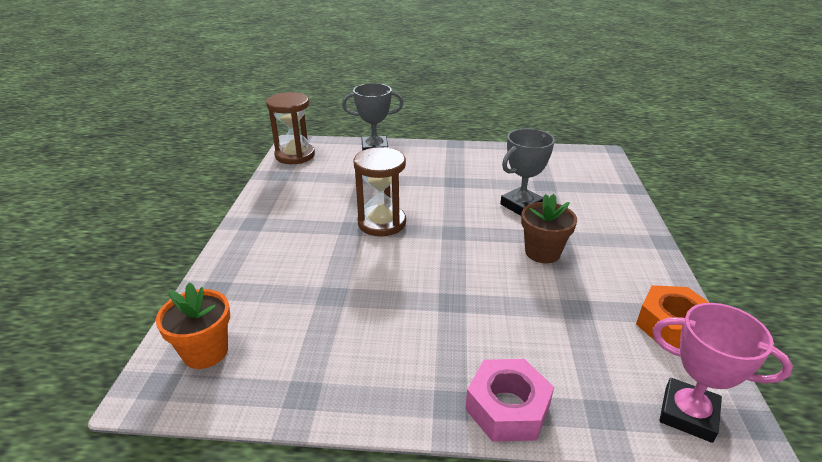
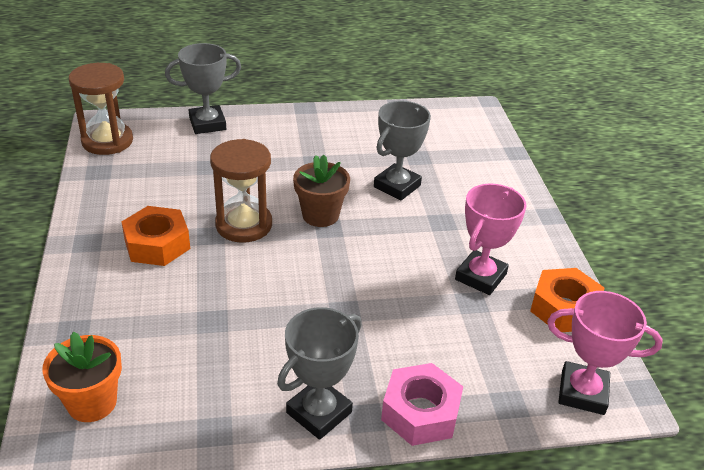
camera: 15 degrees left, 5 degrees up
(306, 230) = (157, 244): none -> orange nut
(405, 392) = (319, 412): none -> grey trophy
(542, 252) = (429, 242): brown flower pot -> brown flower pot (320, 215)
(588, 287) = (480, 277): none -> pink trophy

